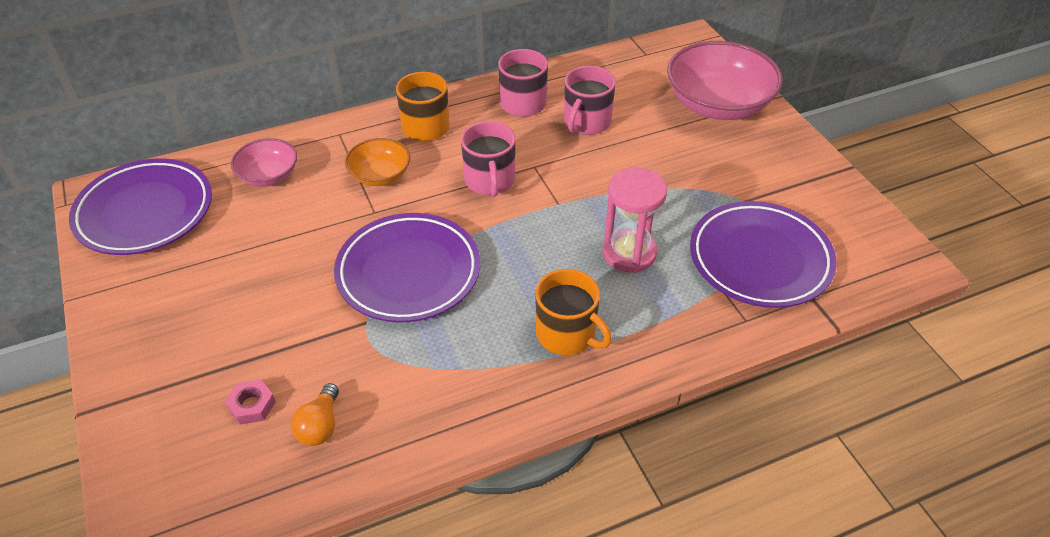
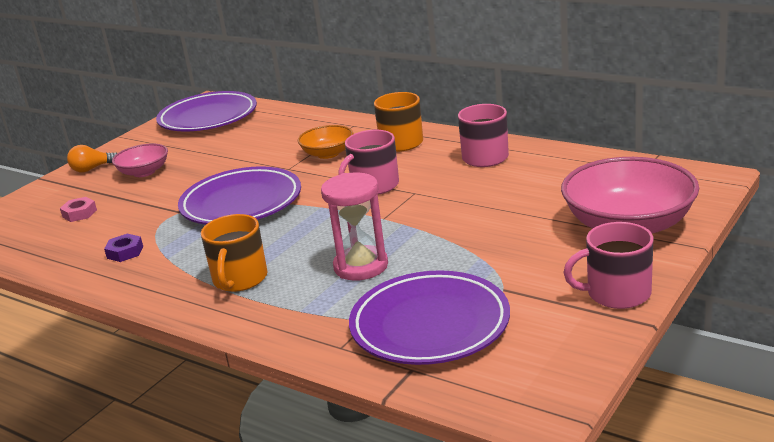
camera: 60 degrees right, 20 degrees down
(268, 176) = (282, 128): pink bowl -> pink bowl (144, 172)
(320, 426) = (78, 238): orange light bulb -> orange light bulb (92, 169)
(407, 397) = (125, 252): none -> purple nut
(586, 122) = (502, 187): pink mug -> pink mug (617, 293)

